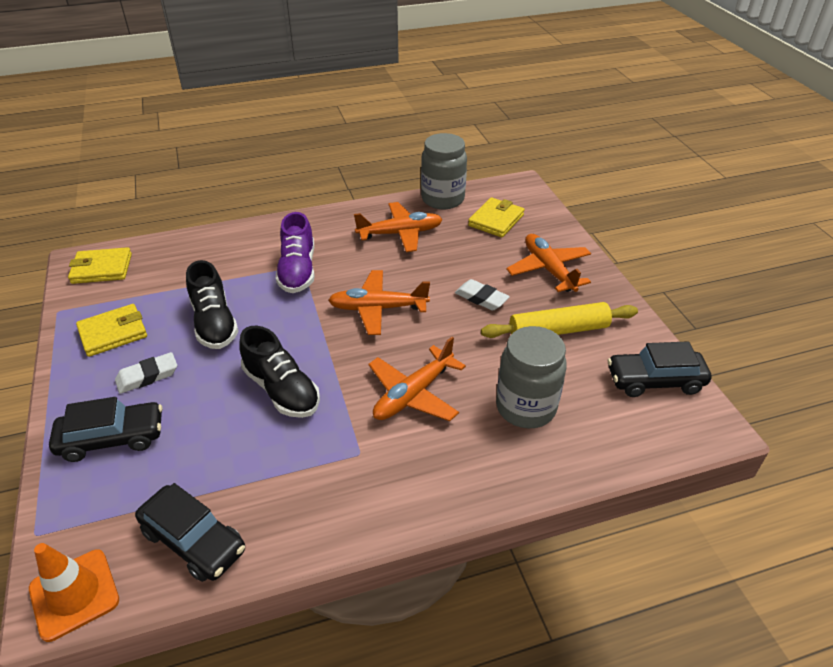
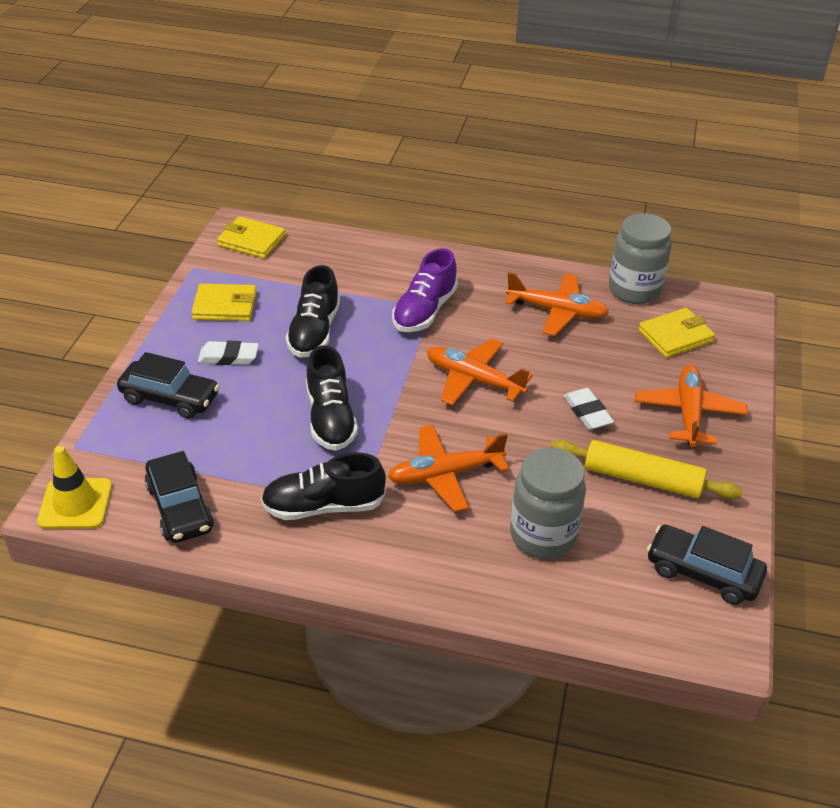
camera: 30 degrees right, 0 degrees up
(74, 594) = (75, 504): orange traffic cone -> yellow traffic cone
(332, 471) = (323, 506): none -> black shoe

